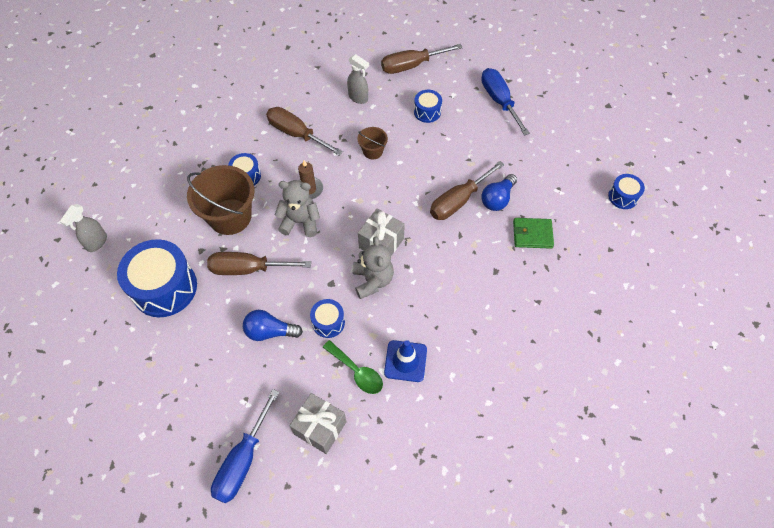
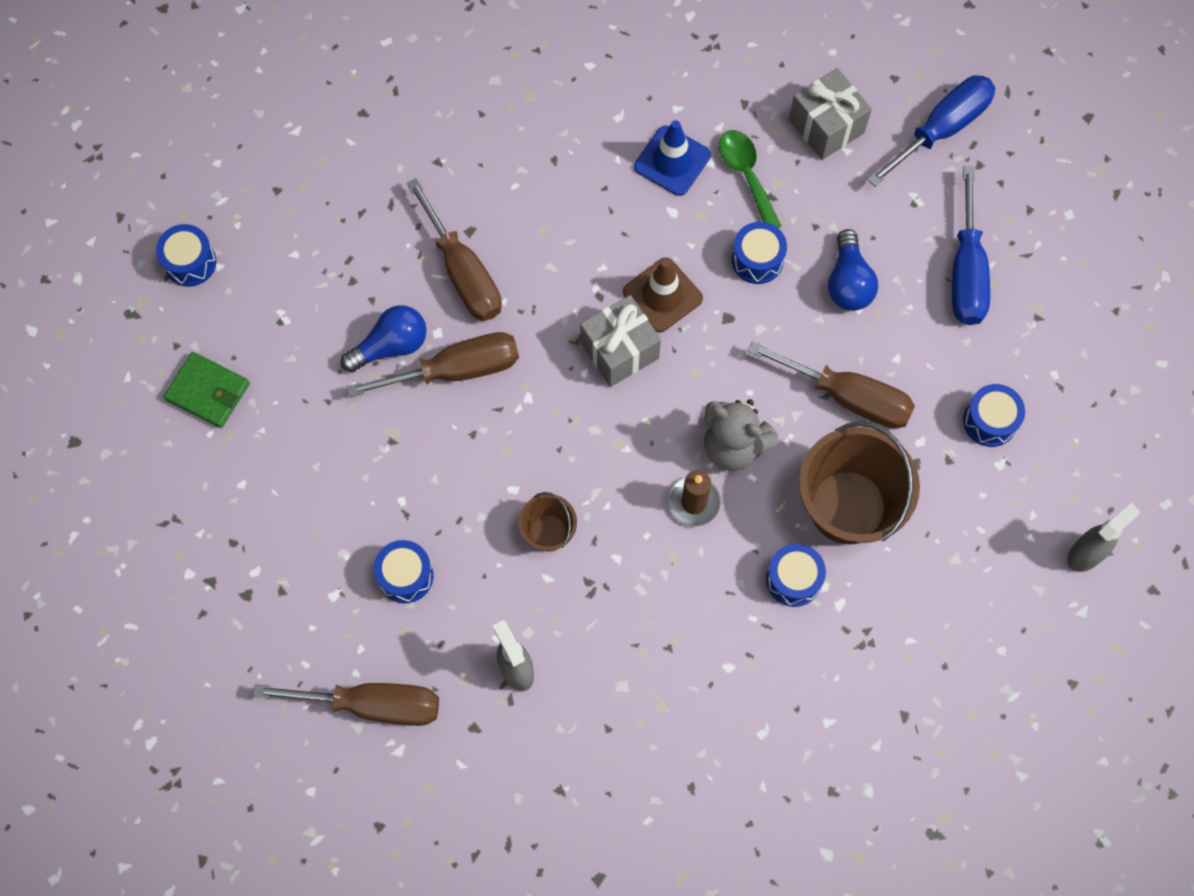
camera: 155 degrees left, 10 degrees up
(164, 288) = (990, 421): blue drum -> blue drum, size x0.50
(270, 331) = (848, 282): blue light bulb -> blue light bulb turned 60 degrees clockwise
(296, 134) = (669, 634): brown screwdriver -> brown screwdriver (463, 272)
(372, 280) = (662, 295): grey teddy bear -> brown traffic cone
(499, 101) = (259, 541): blue screwdriver -> blue screwdriver (966, 271)
(532, 234) = (376, 263): green wallet -> green wallet (208, 391)

